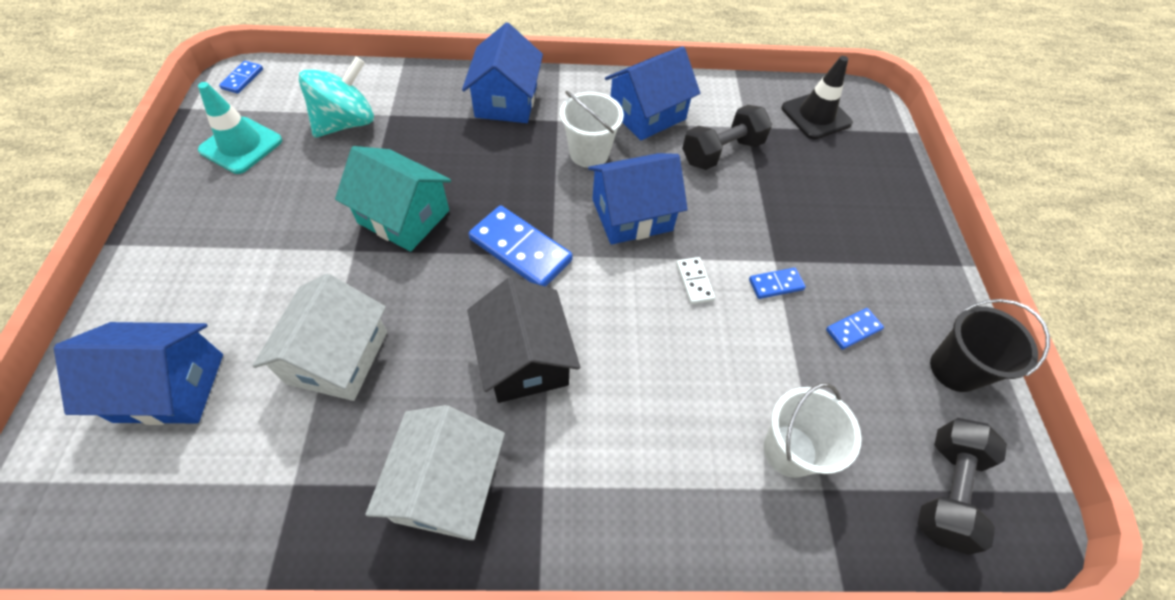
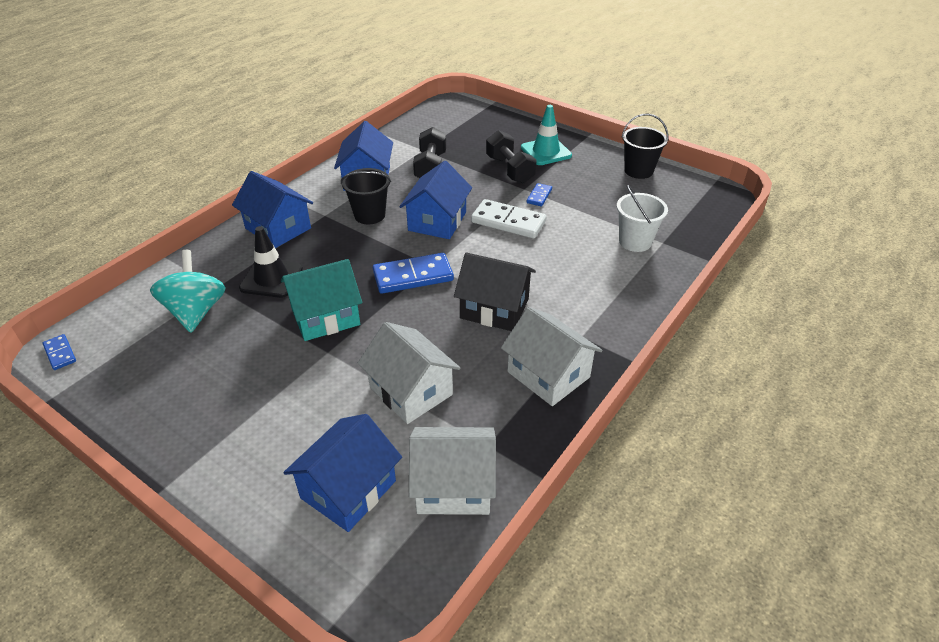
camera: 50 degrees left, 15 degrees down
(214, 485) = (453, 486): none -> white house
(241, 145) = (143, 378): turquoise traffic cone -> turquoise traffic cone (546, 152)
(589, 153) = (369, 215): white bucket -> black bucket
(694, 282) = (508, 222): white domino -> white domino, size x1.96
(816, 116) = (444, 124): black traffic cone -> black traffic cone (271, 278)
(853, 329) = (589, 187): blue domino -> none
(945, 490) = (692, 208): black dumbbell -> black dumbbell (510, 169)

